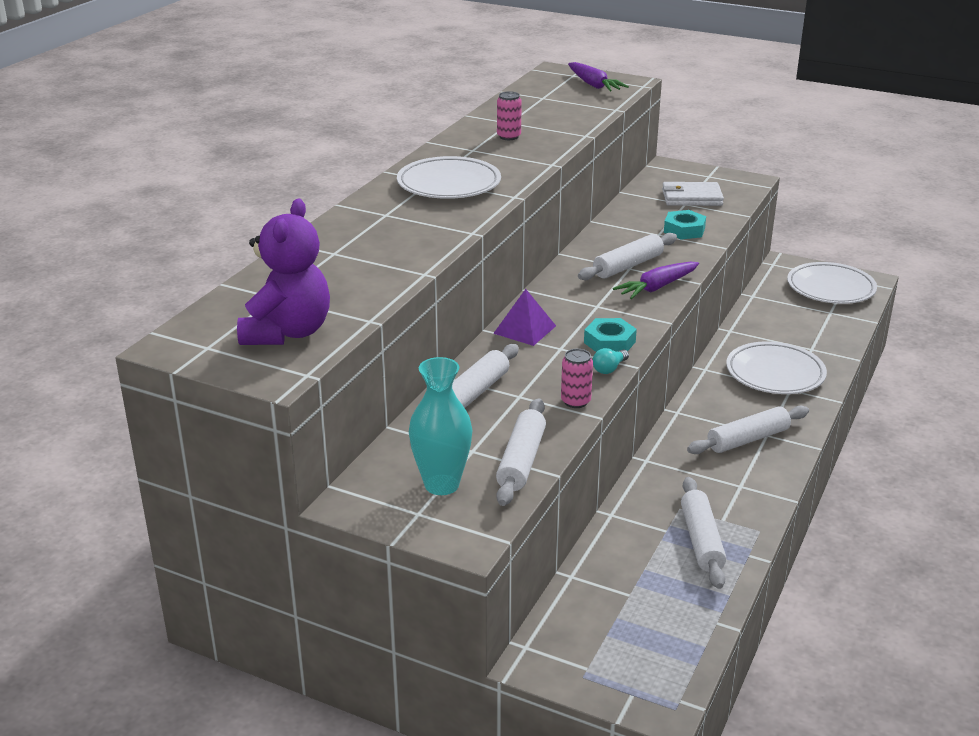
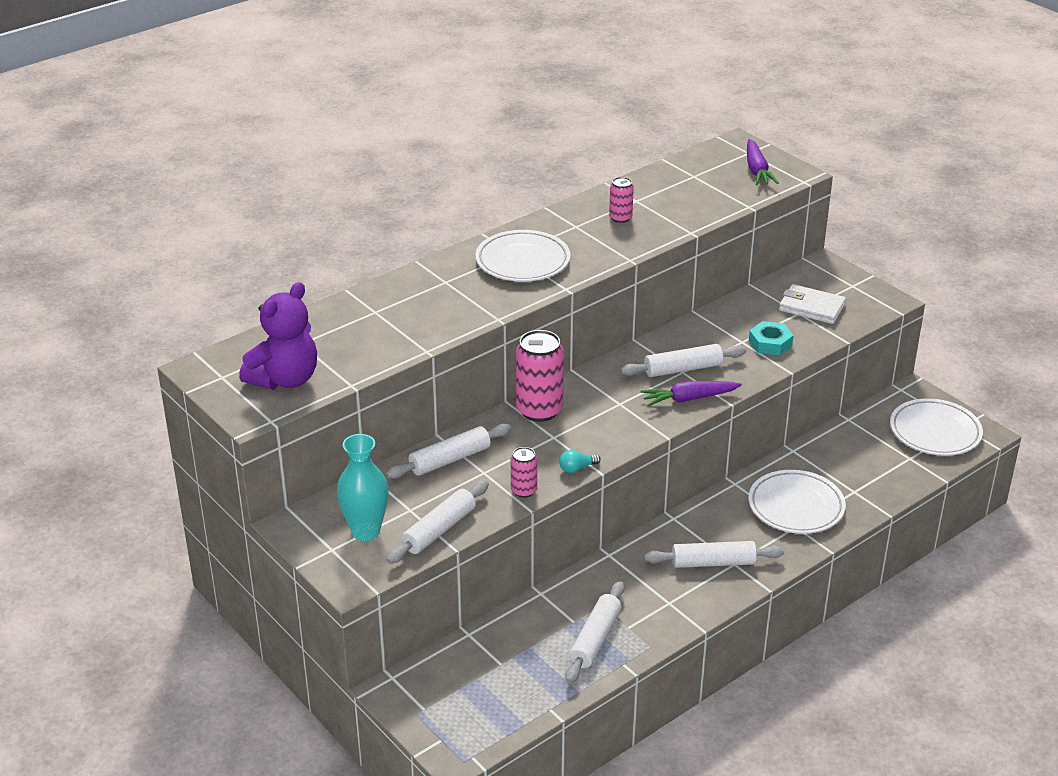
camera: 25 degrees right, 5 degrees up
(525, 329) = (539, 410): purple pyramid -> pink can
(609, 342) = (599, 443): turquoise nut -> none

